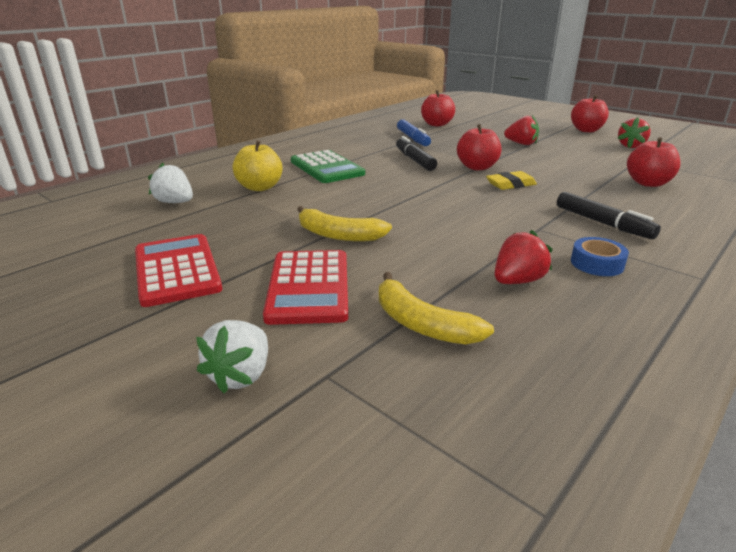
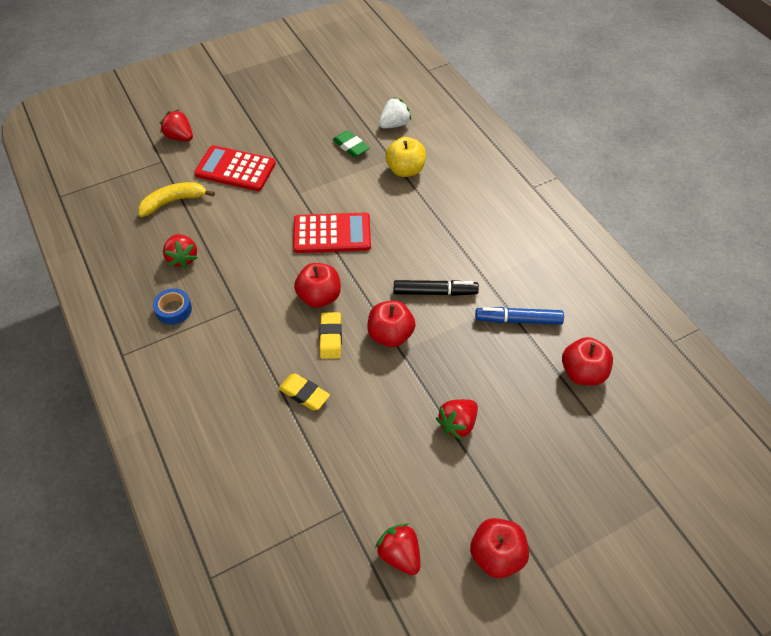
camera: 110 degrees right, 25 degrees up
(177, 270) = (287, 122): red calculator -> red calculator (332, 234)
(226, 218) = (351, 146): none -> green eraser
(241, 375) = (180, 137): white strawberry -> red strawberry
(326, 168) = (438, 220): green calculator -> none
(338, 235) = (292, 195): yellow banana -> none
(578, 184) = (304, 394): none -> yellow eraser
(603, 223) = (221, 355): black marker -> none
(648, 183) = (276, 461): red apple -> red apple (319, 297)

